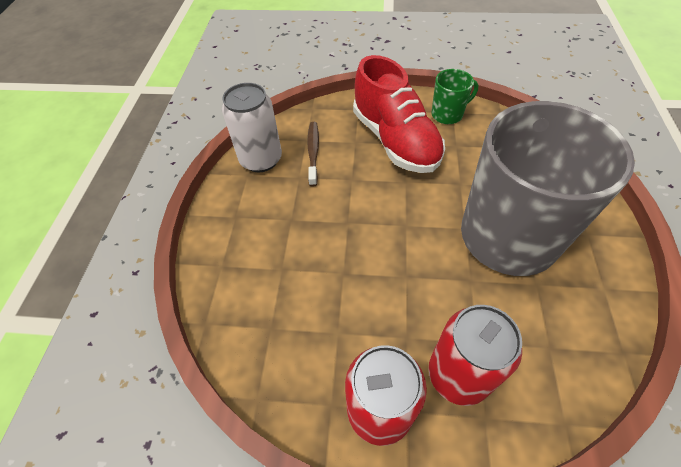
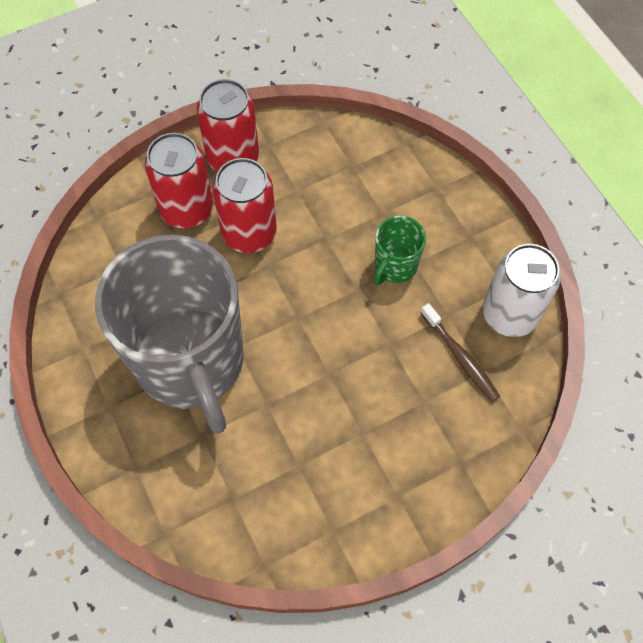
camera: 145 degrees right, 10 degrees up
(395, 140) = (377, 431): red shoe -> none
(407, 313) = (249, 233): none -> red can
(448, 114) = (337, 521): green mug -> green mug (395, 266)

